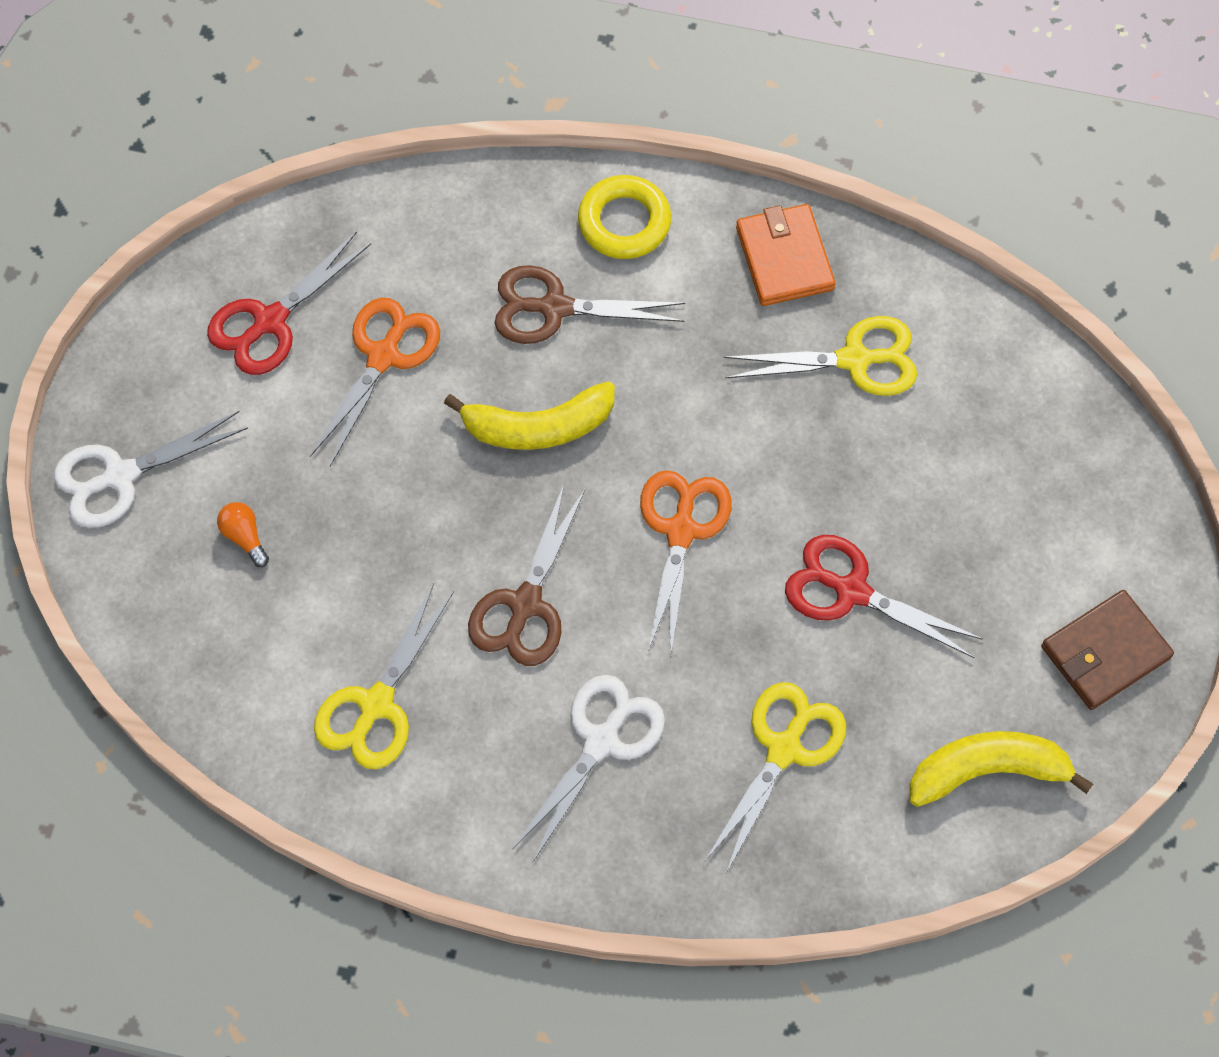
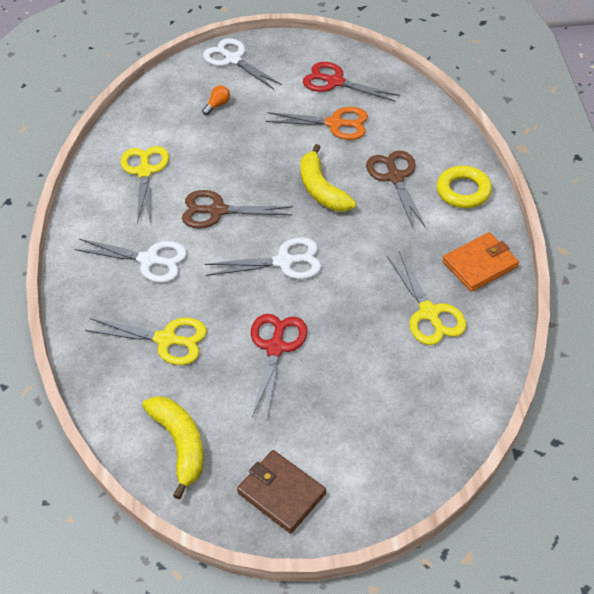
camera: 75 degrees right, 15 degrees down
(376, 704) = (145, 171): yellow scissors -> yellow scissors turned 75 degrees clockwise
(681, 531) = (284, 262): orange scissors -> white scissors

